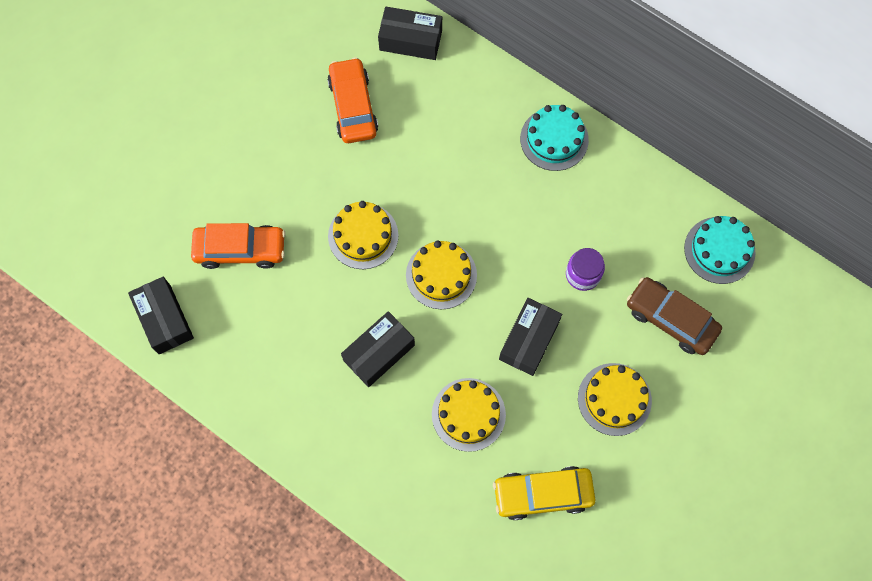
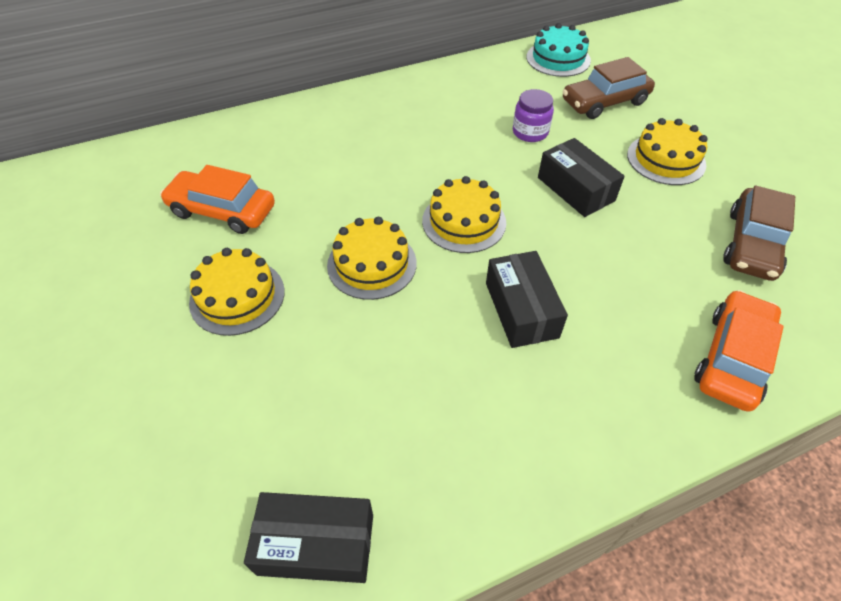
camera: 60 degrees left, 20 degrees down
(240, 250) = (291, 392): orange car -> orange car (732, 358)
(410, 40) = (202, 144): black box -> none
(468, 414) = (636, 264): yellow cake -> yellow cake (237, 296)
(542, 494) = (751, 244): yellow car -> brown car
(554, 139) = (388, 100): turquoise cake -> none

